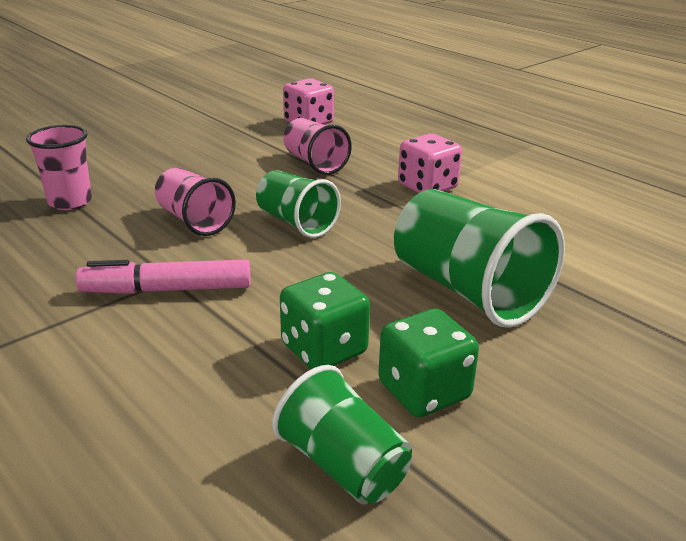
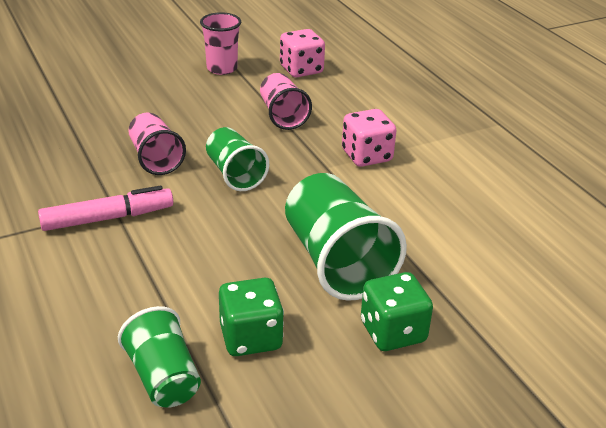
camera: 15 degrees right, 5 degrees up
(70, 202) = (69, 125): pink cup -> pink cup (222, 68)
(167, 290) = (108, 218): pink marker -> pink marker turned 150 degrees clockwise
(324, 349) = (197, 290): green dice -> green dice (393, 332)

